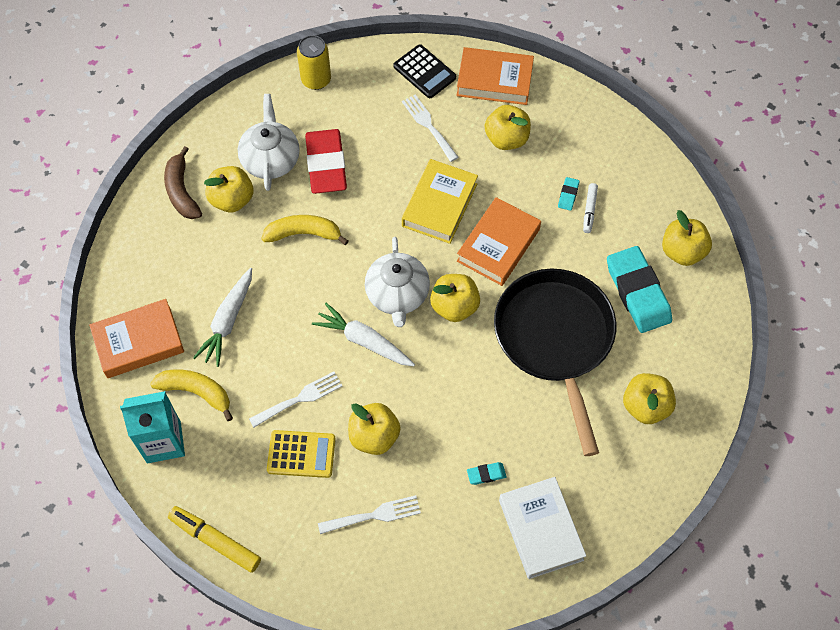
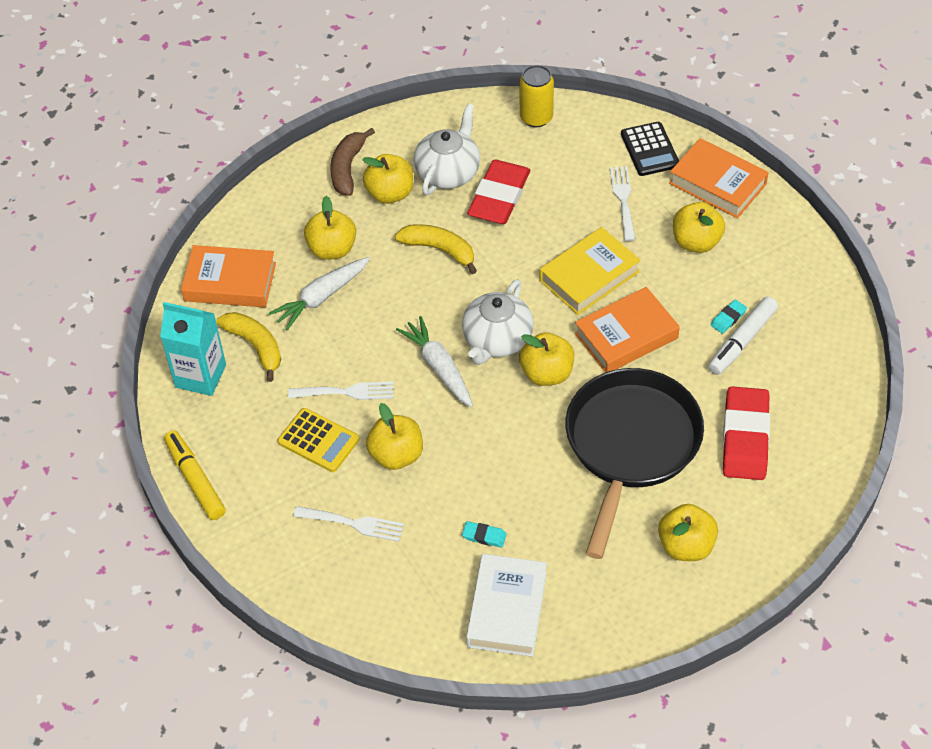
camera: 30 degrees right, 10 degrees down
(589, 210) = (742, 341): white marker -> white marker, size x1.68
(638, 292) = (745, 437): turquoise eraser -> red eraser
(682, 251) = (818, 419): yellow apple -> yellow apple (332, 249)

